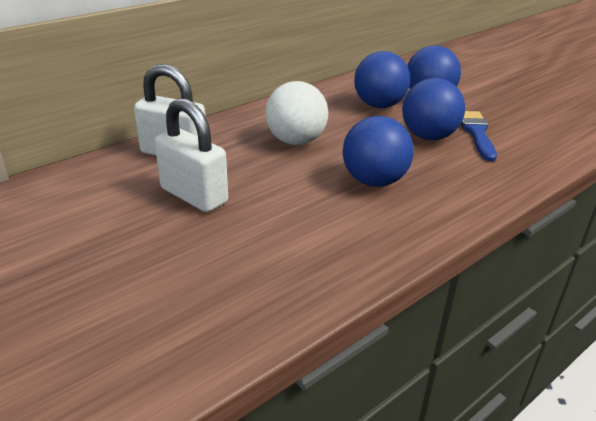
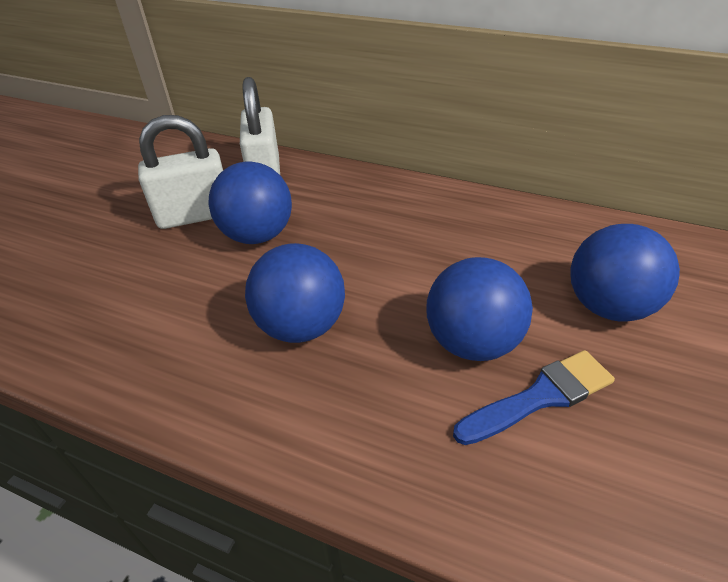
camera: 65 degrees right, 10 degrees up
(194, 195) = (195, 215): white padlock -> white padlock turned 60 degrees clockwise
(296, 141) = (352, 233): white ball -> none
(379, 105) = (520, 264): blue ball -> blue ball (257, 235)

